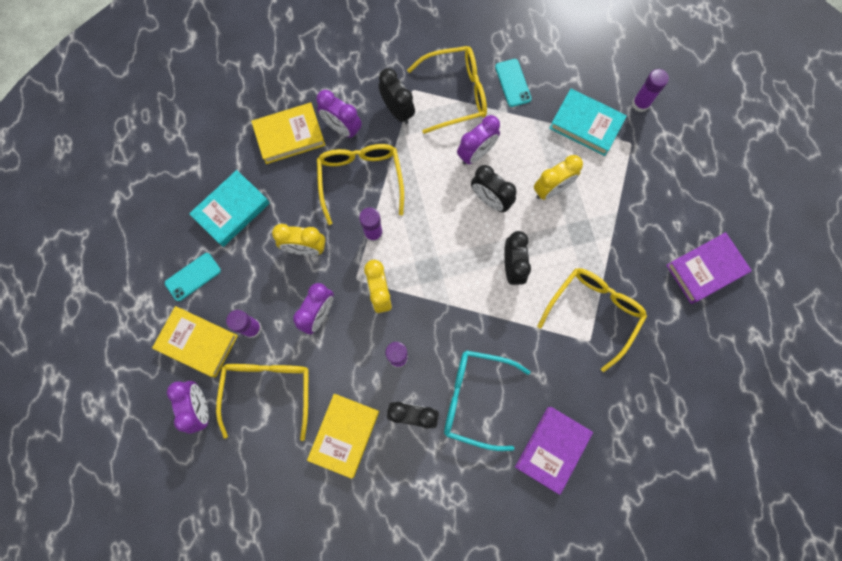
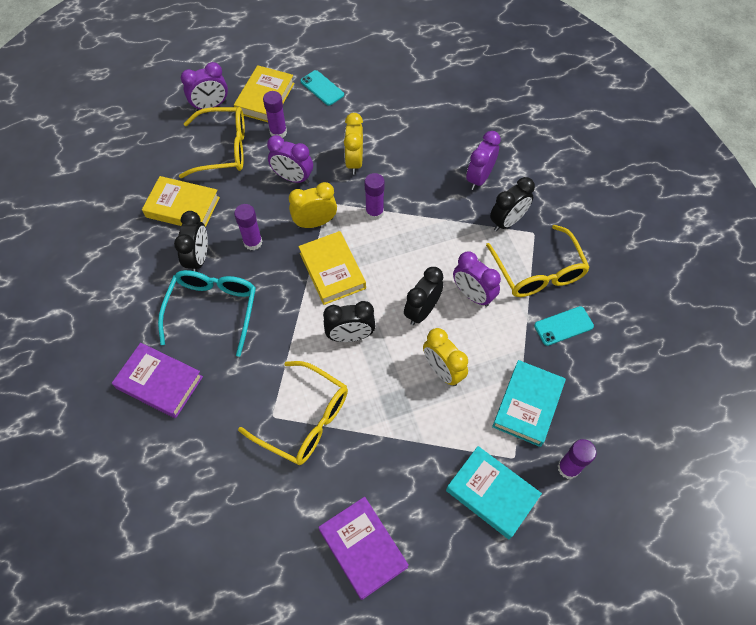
camera: 85 degrees right, 15 degrees down
(232, 210) = (385, 106): turquoise book -> turquoise book (491, 494)
(289, 136) = (464, 139): yellow book -> yellow book (332, 270)
(360, 179) = (428, 197): yellow glasses -> none

